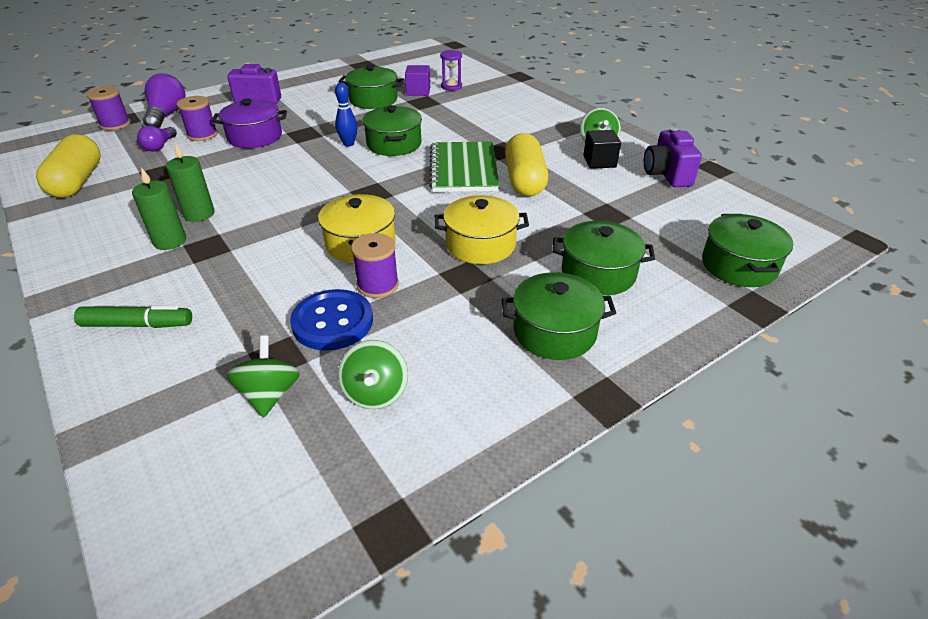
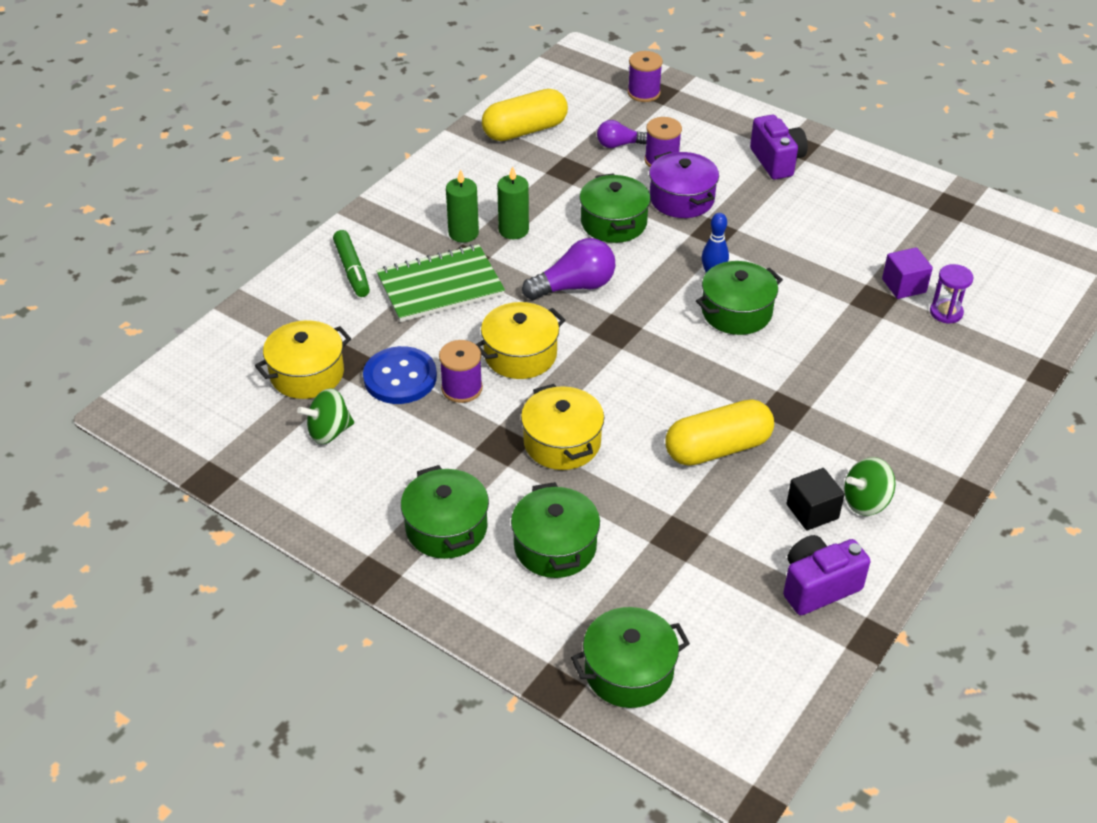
camera: 70 degrees right, 5 degrees up
(167, 115) = (687, 115): purple light bulb -> purple light bulb (574, 286)
(269, 394) = (307, 374): green spinning top -> yellow pot
(373, 100) = (845, 254): green pot -> green pot (613, 223)
(463, 169) = (713, 388): green notebook -> green notebook (440, 286)

